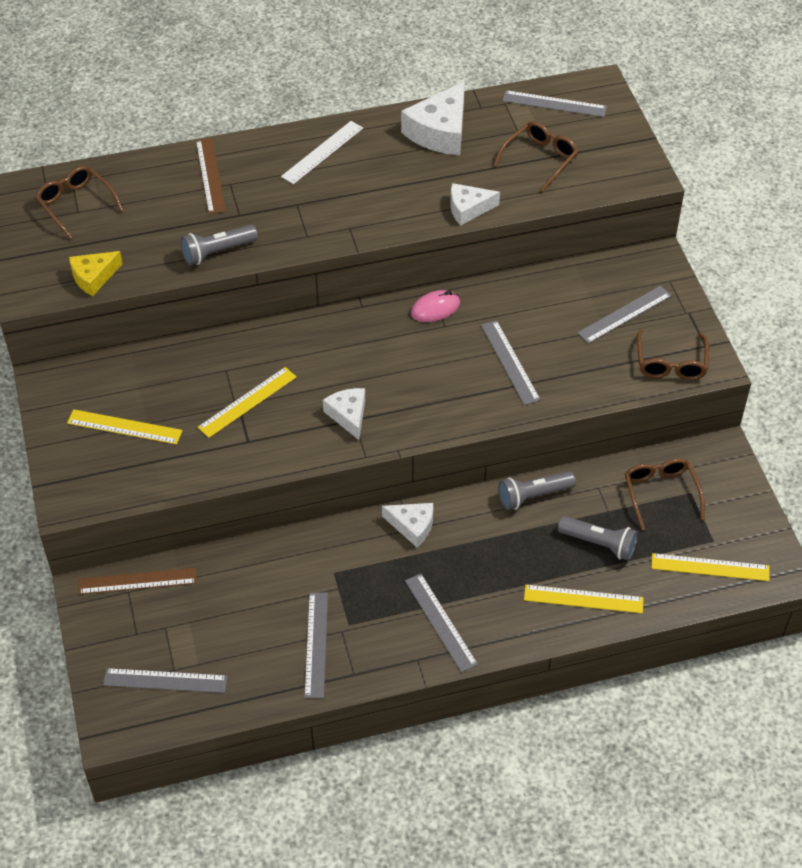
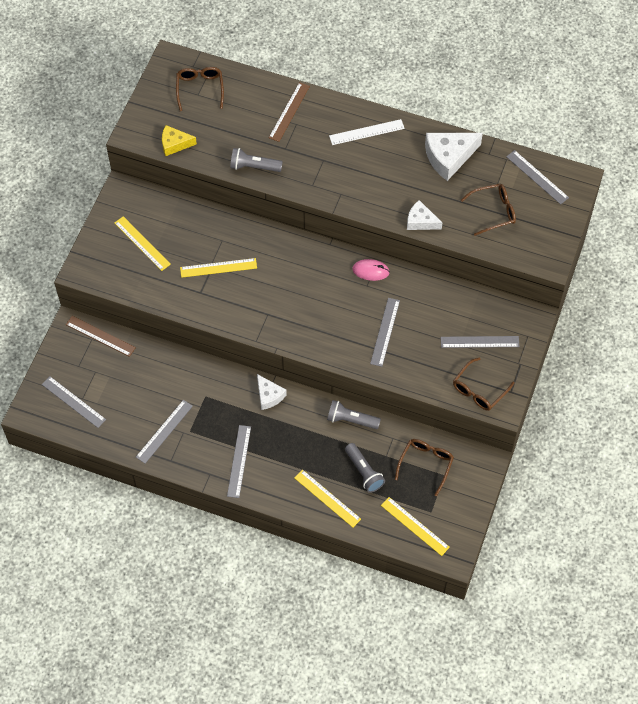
camera: 35 degrees right, 10 degrees up
(348, 415) = (266, 310): white cheese -> none

